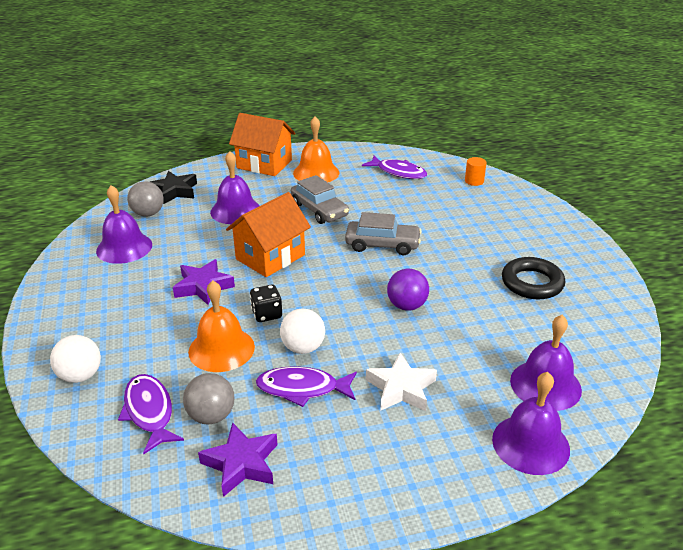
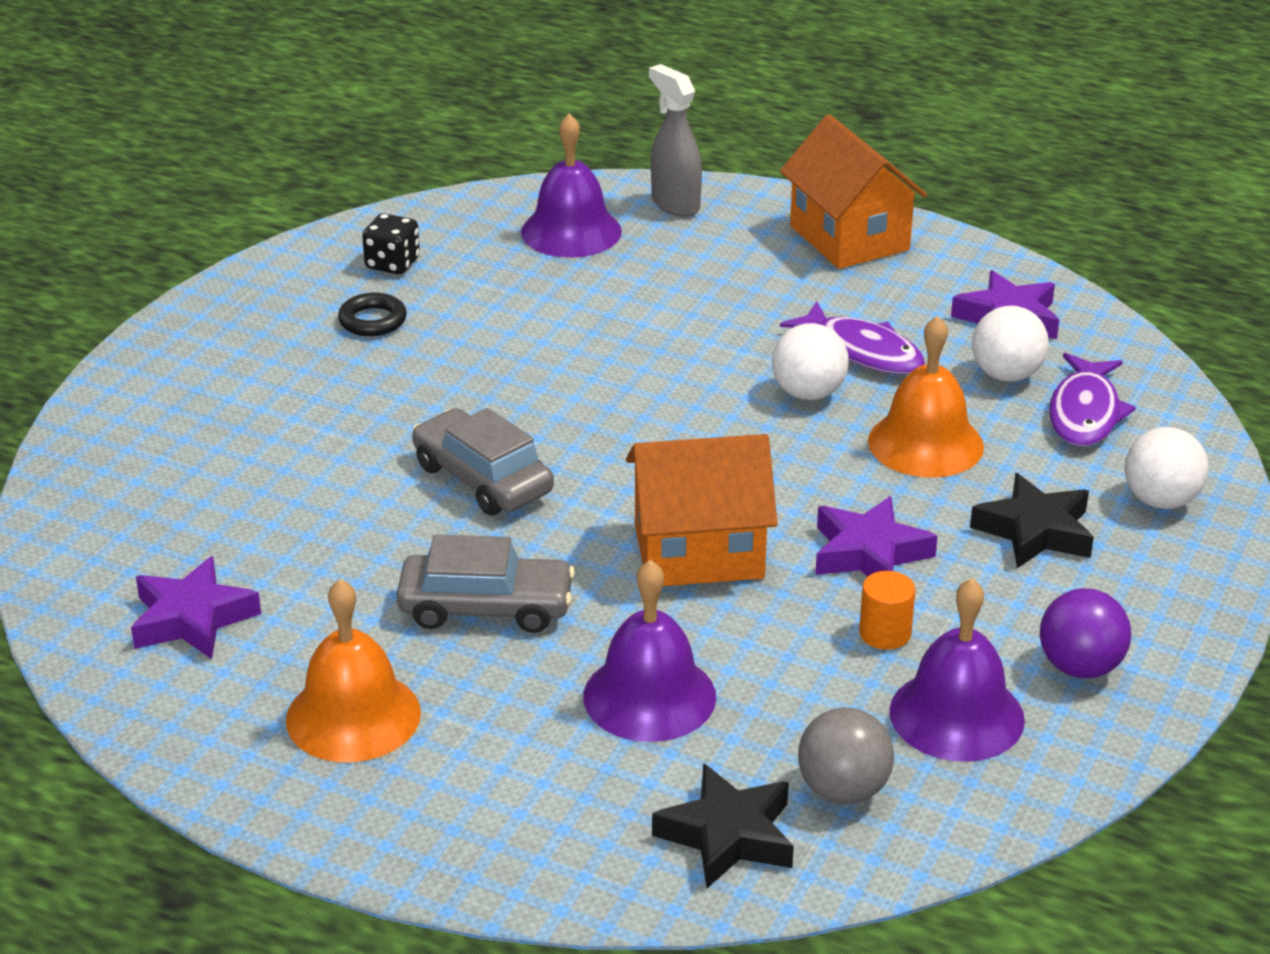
camera: 140 degrees left, 0 degrees up
(136, 329) = (1035, 531): none -> black star
(211, 416) = (1006, 375): grey ball -> white ball
(264, 164) = (428, 815): orange house -> orange house (849, 238)
(267, 314) = (810, 460): black dice -> black dice (392, 264)
(319, 210) = (486, 607): grey car -> grey car turned 90 degrees clockwise
(398, 172) = (192, 618): purple fish -> purple star
(401, 388) = (740, 299): white star -> none
(407, 305) = (593, 376): purple ball -> purple ball (1080, 667)
(474, 181) = (101, 517): orange cylinder -> orange cylinder (885, 633)
(530, 444) = (675, 204): purple bell -> grey spray bottle
(532, 283) = (372, 320): black ring -> black ring, size x0.60

